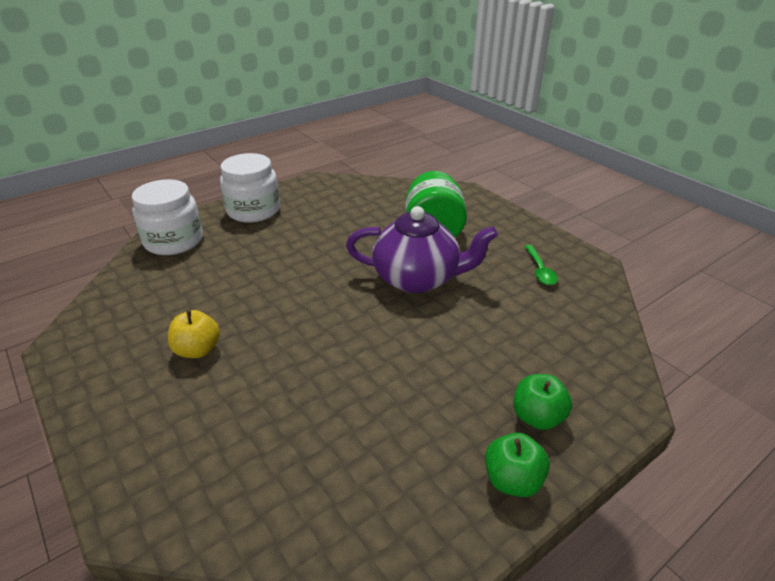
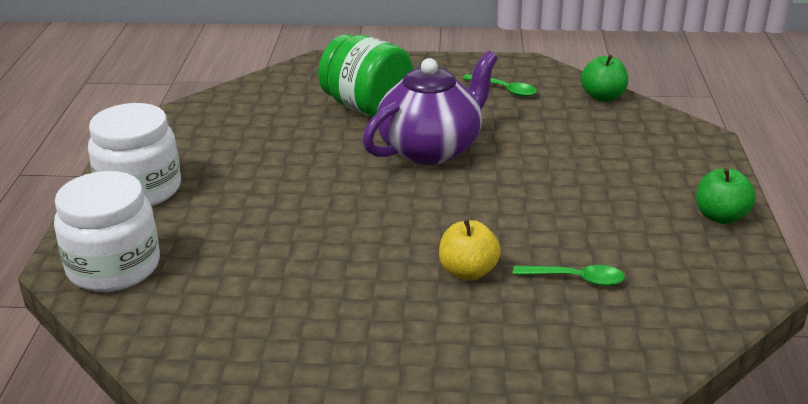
camera: 50 degrees left, 5 degrees down
(198, 350) = (370, 314): yellow apple -> yellow apple (468, 272)
(324, 429) = (576, 279): none -> green spoon
(537, 417) = (672, 177): green apple -> green apple (602, 97)

